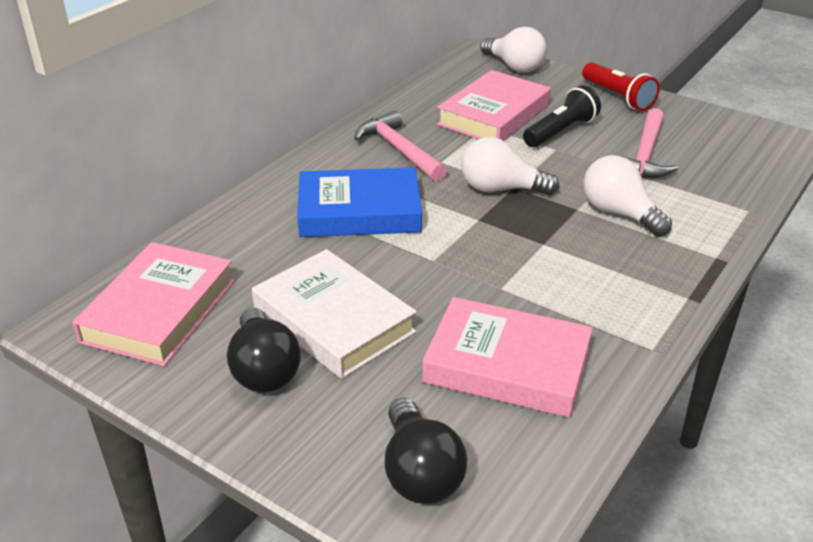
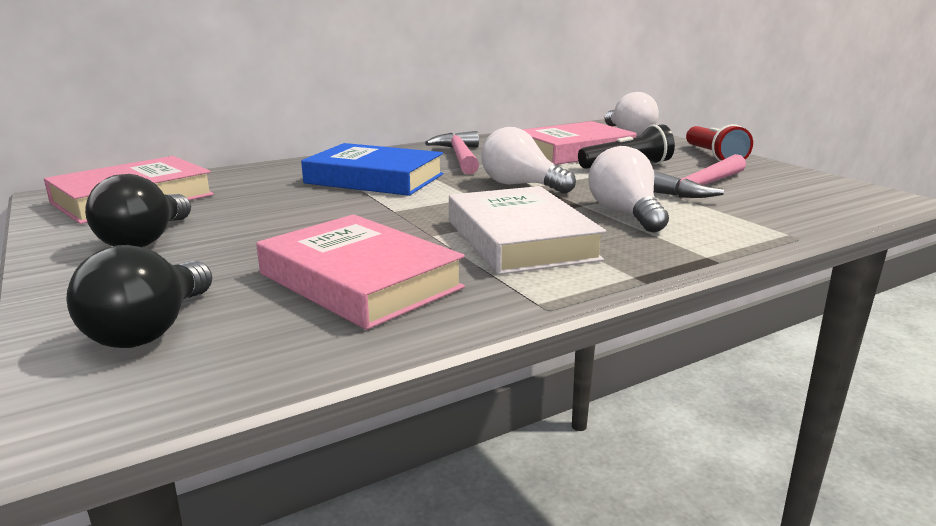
camera: 25 degrees right, 15 degrees down
(334, 320) = (250, 226): white book -> white book (520, 240)

